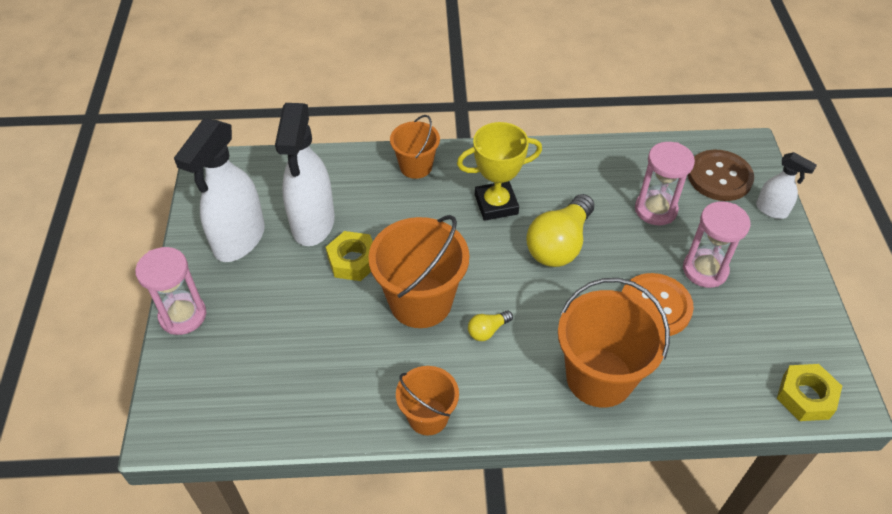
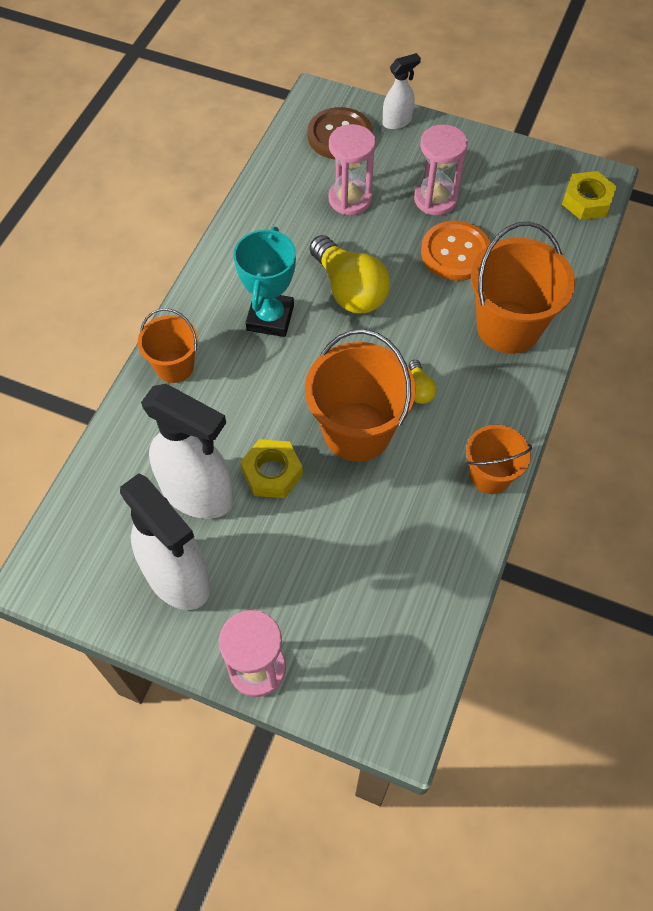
camera: 65 degrees left, 10 degrees up
(496, 204) = (270, 318): yellow trophy -> turquoise trophy

